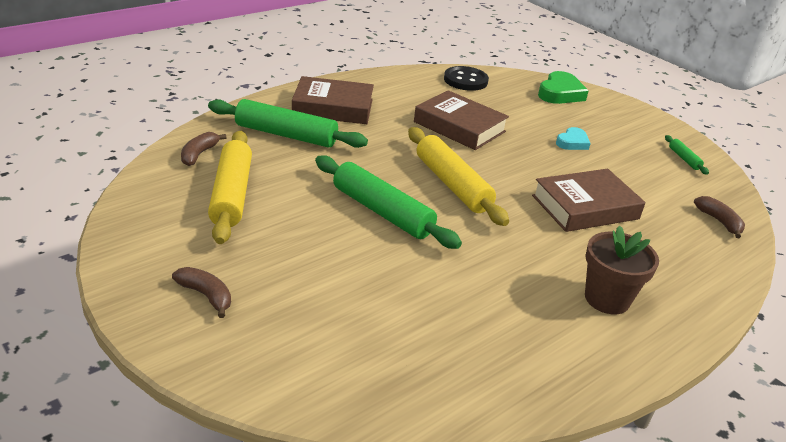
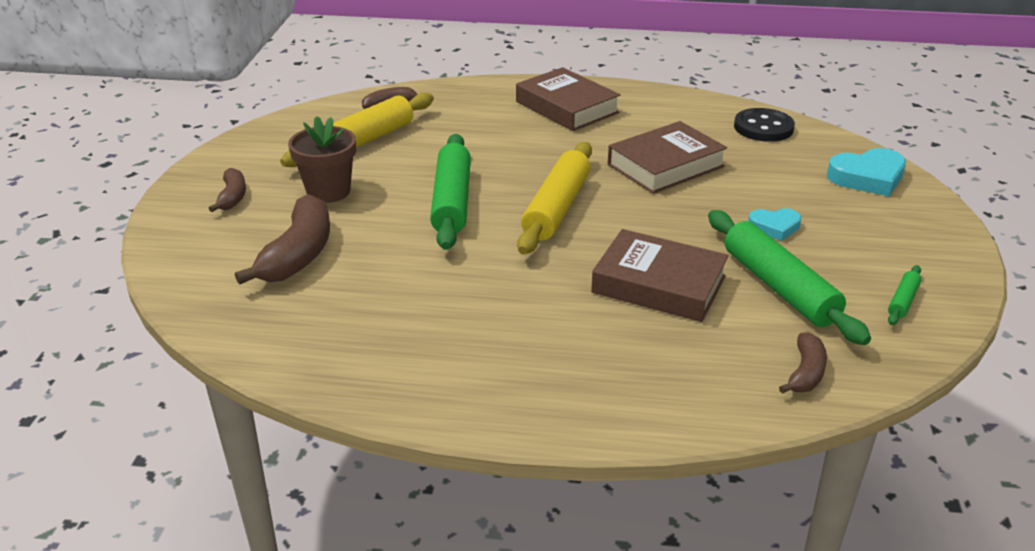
camera: 50 degrees right, 0 degrees up
(286, 135) = (483, 115): green rolling pin -> green rolling pin (779, 287)
(352, 312) = (298, 254): none -> brown banana
(459, 127) = (665, 165): brown book -> brown book turned 60 degrees clockwise
(560, 93) = (867, 177): green heart -> turquoise heart
(607, 299) = (518, 358): brown flower pot -> brown flower pot (328, 191)

